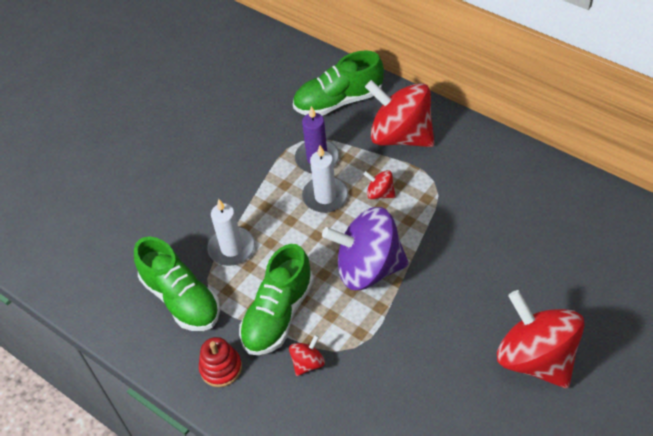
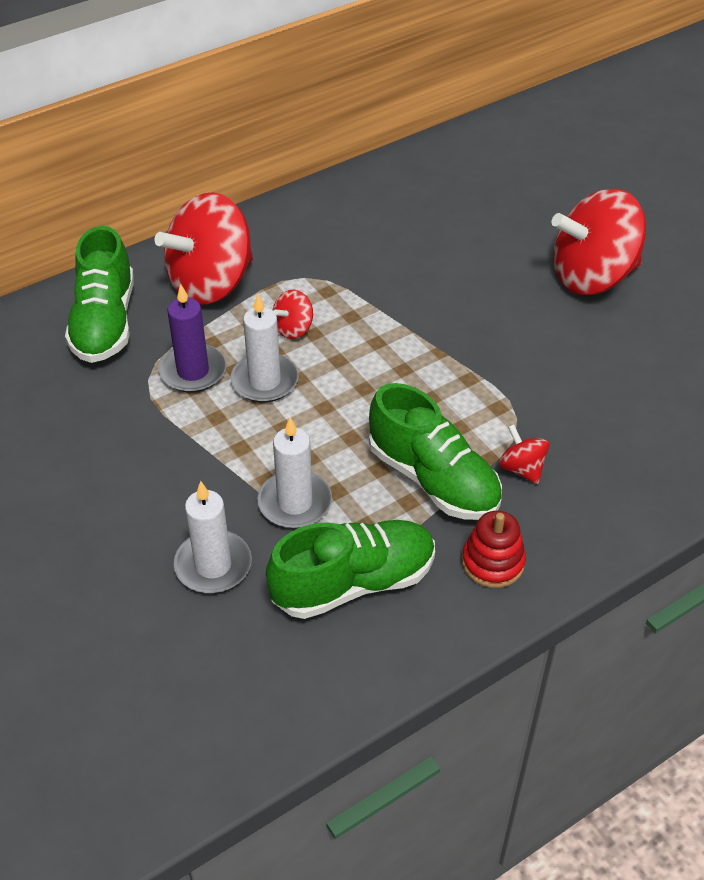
camera: 75 degrees left, 5 degrees down
(172, 227) = (213, 565): none -> white candle
(368, 268) = (404, 372): purple spinning top -> none

